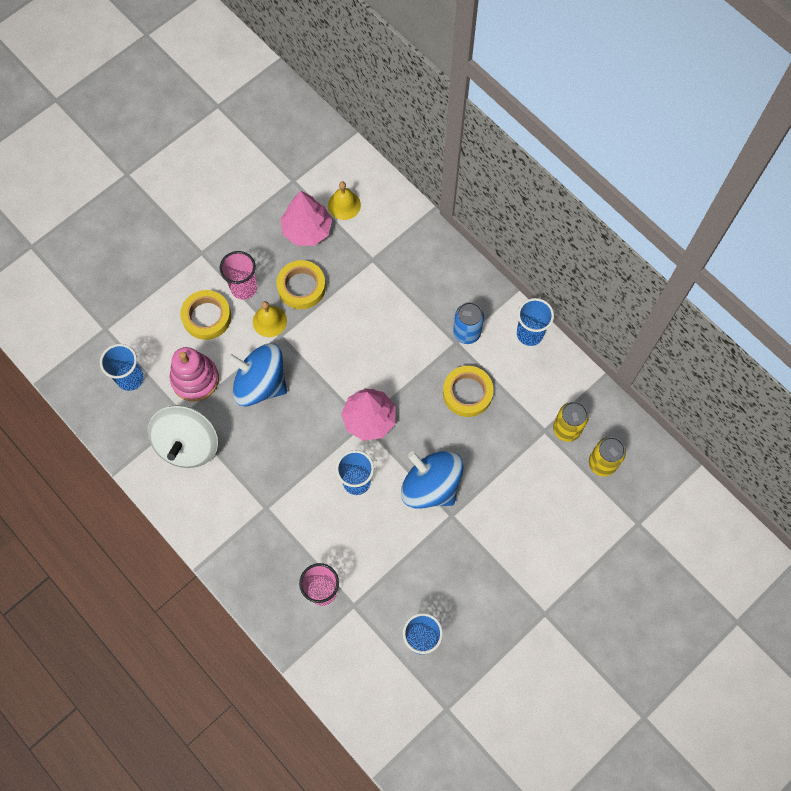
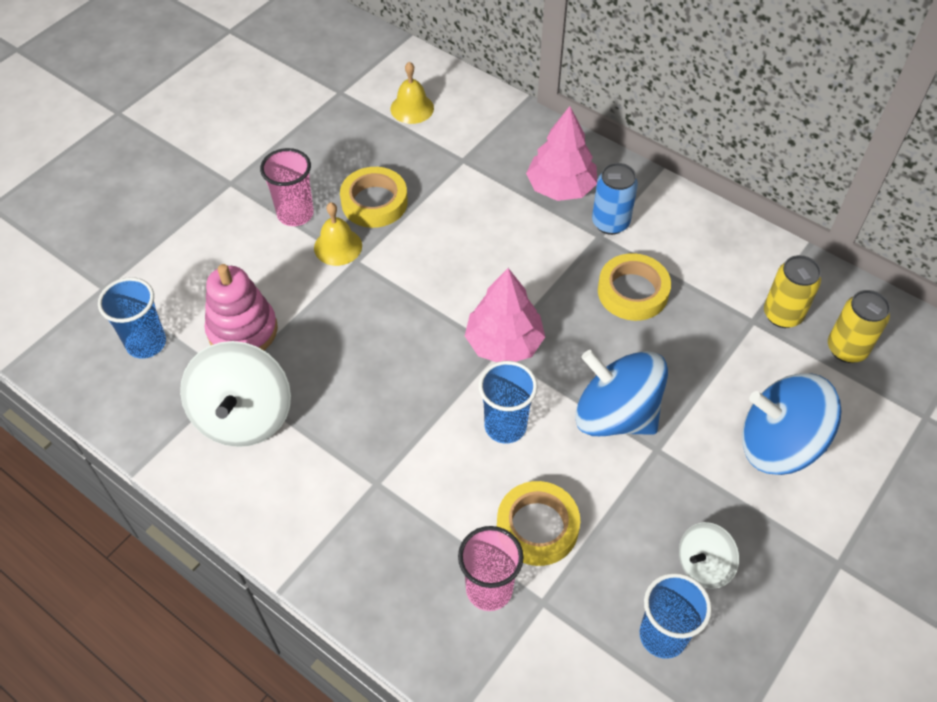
camera: 10 degrees left, 15 degrees down
(207, 317) = (248, 254): yellow tape -> yellow tape (537, 527)
(260, 384) = (339, 323): blue spinning top -> blue spinning top (779, 444)
(307, 230) = (369, 140): pink tree -> pink tree (560, 188)
(459, 599) = (703, 565): none -> white spinning top
(529, 334) = (694, 213): blue cup -> none

